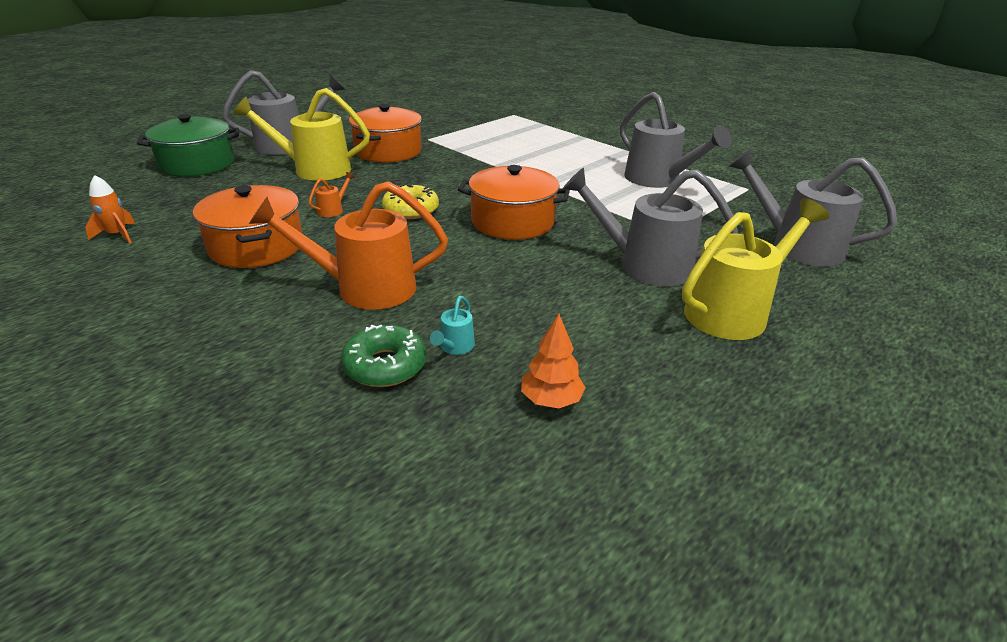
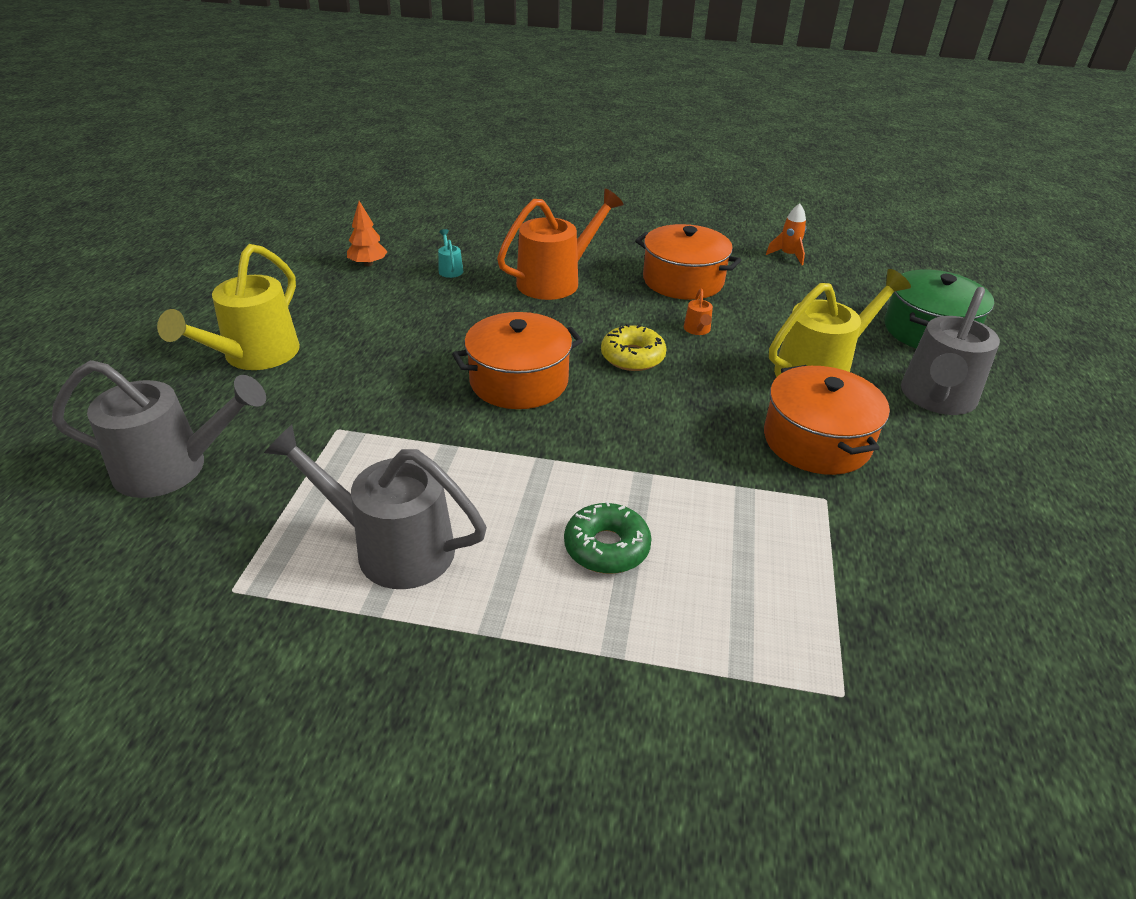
camera: 145 degrees right, 5 degrees up
(385, 365) = (479, 250): green donut -> green donut (606, 547)
(643, 265) = (351, 376): grey watering can -> none

